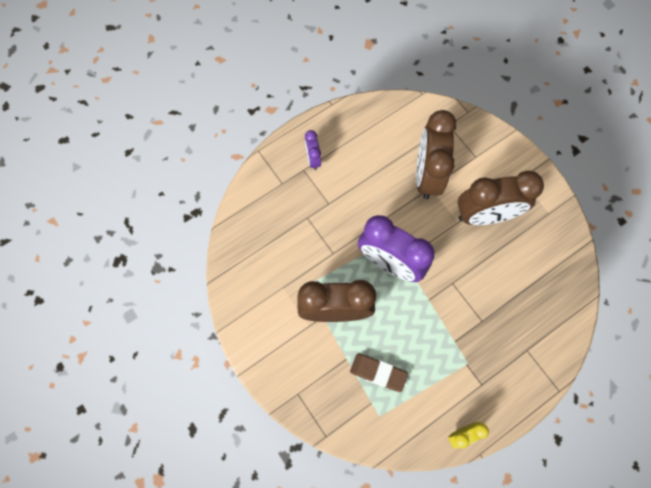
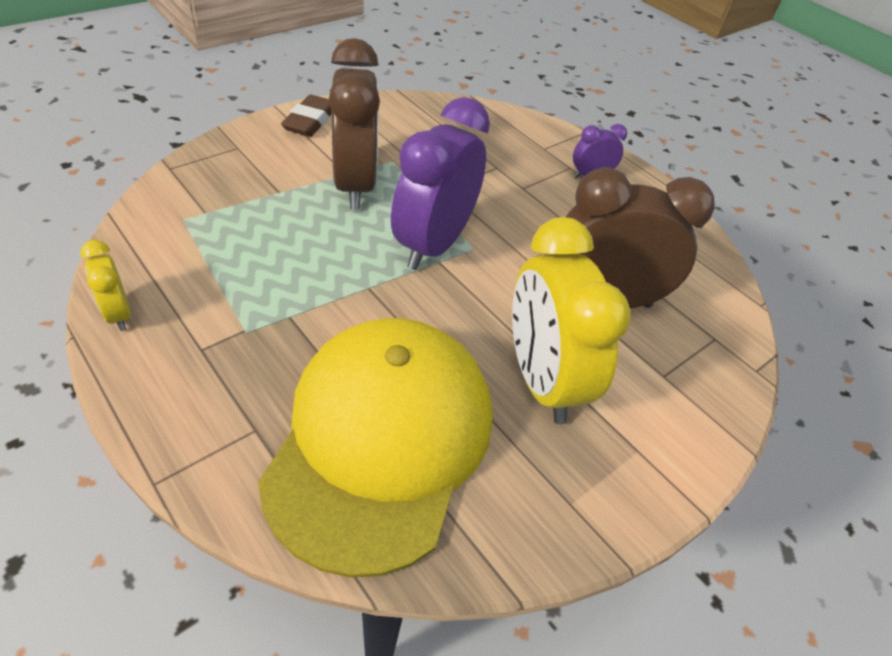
camera: 80 degrees right, 25 degrees down
(378, 372) = (251, 221): brown eraser -> brown eraser (310, 121)
(484, 215) = (541, 380): brown clock -> yellow clock
(526, 292) = (381, 439): none -> yellow cap

